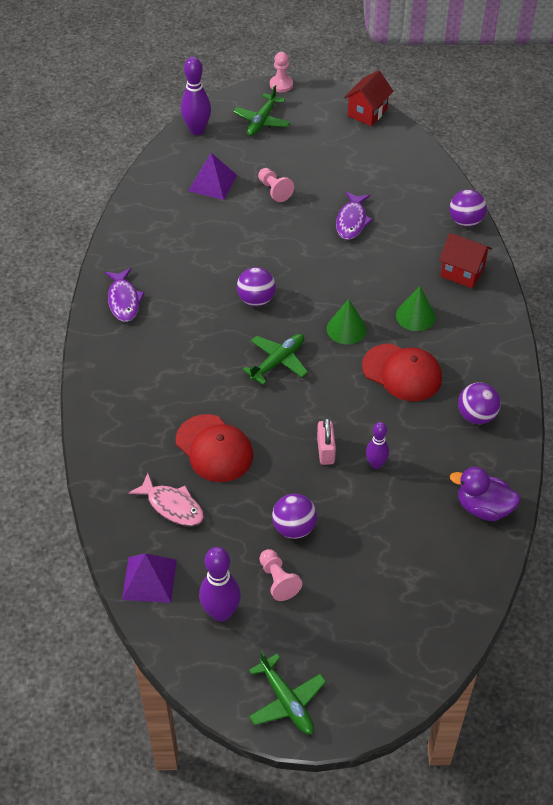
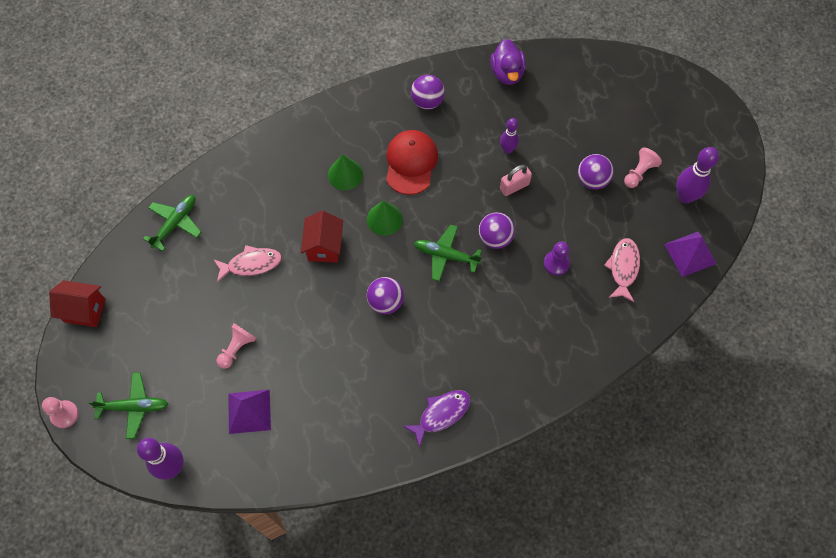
camera: 115 degrees left, 15 degrees up
(214, 448) = (556, 263): red cap -> purple pawn
(286, 701) = (719, 133): green plane -> green plane (175, 223)
(352, 221) = (251, 264): purple fish -> pink fish
(462, 272) = (278, 157): red house -> red house (324, 246)
(465, 221) = (213, 174): purple ball -> purple ball (495, 238)

